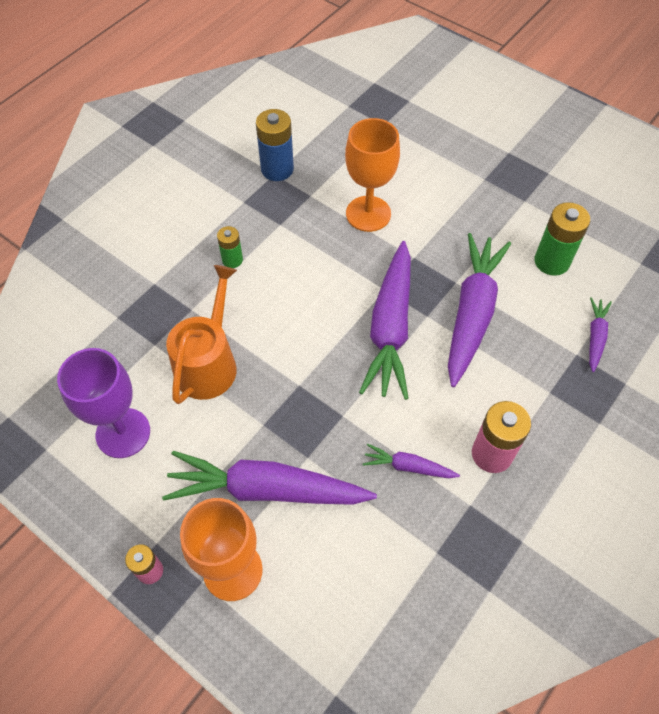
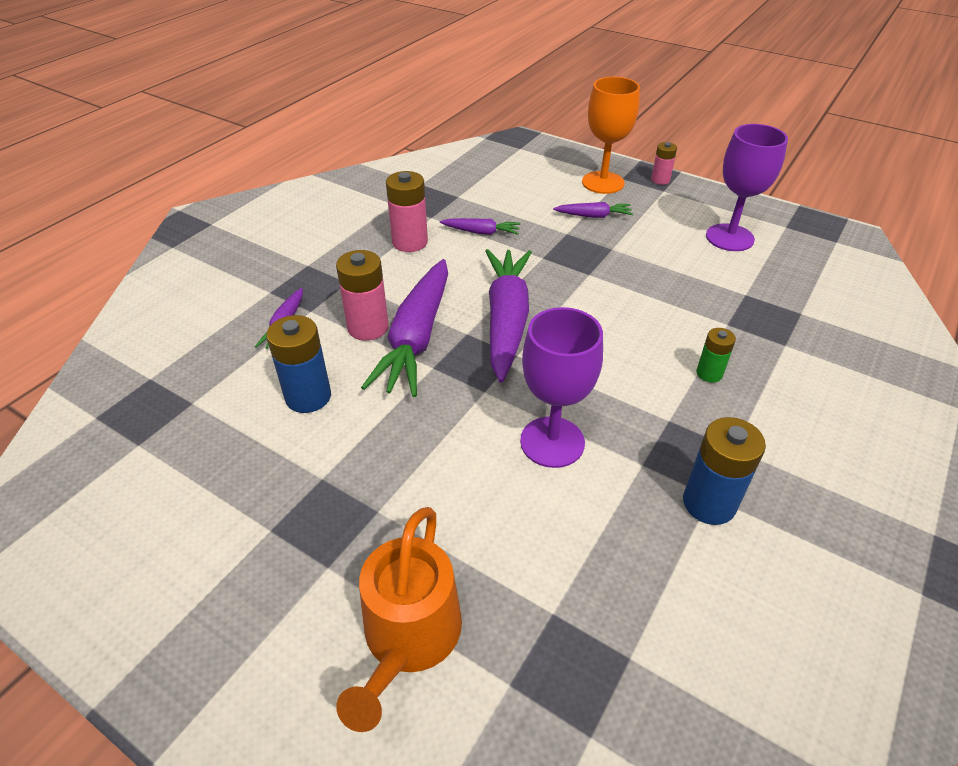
camera: 175 degrees right, 15 degrees down
(208, 363) = (683, 283): orange watering can -> orange watering can (409, 637)
(267, 489) = (593, 216): purple carrot -> purple carrot, size x0.47
(368, 214) = (552, 442): orange goblet -> purple goblet
(517, 329) = (368, 327): none -> pink battery
(551, 261) = (308, 397): green battery -> blue battery

